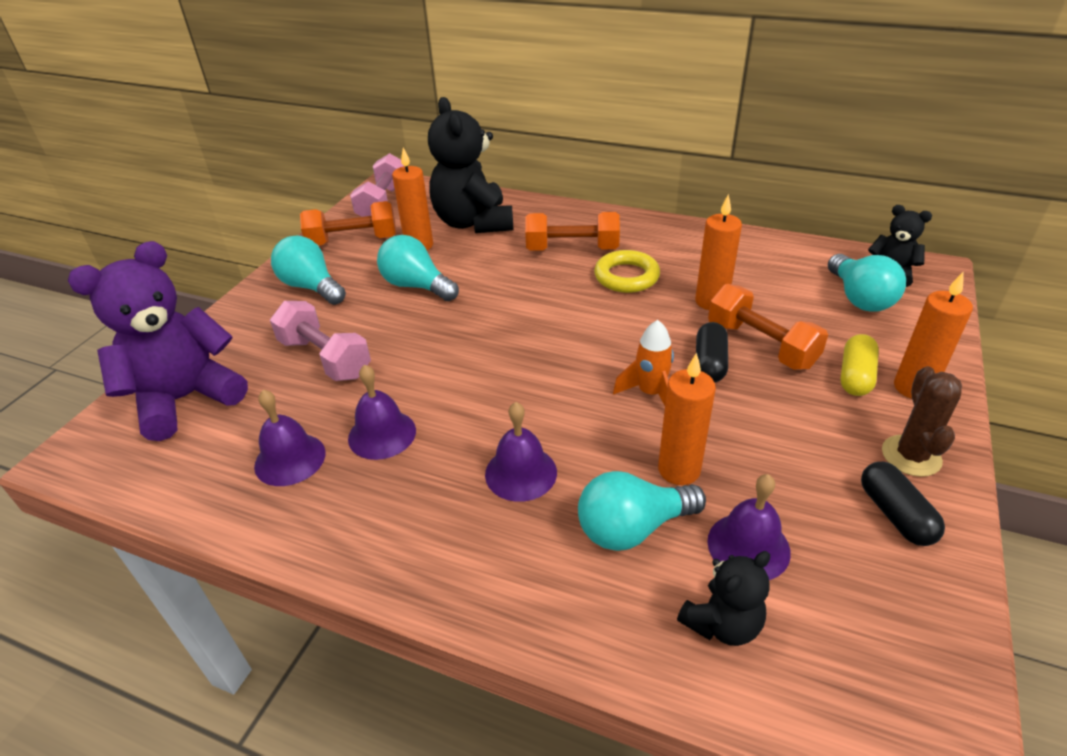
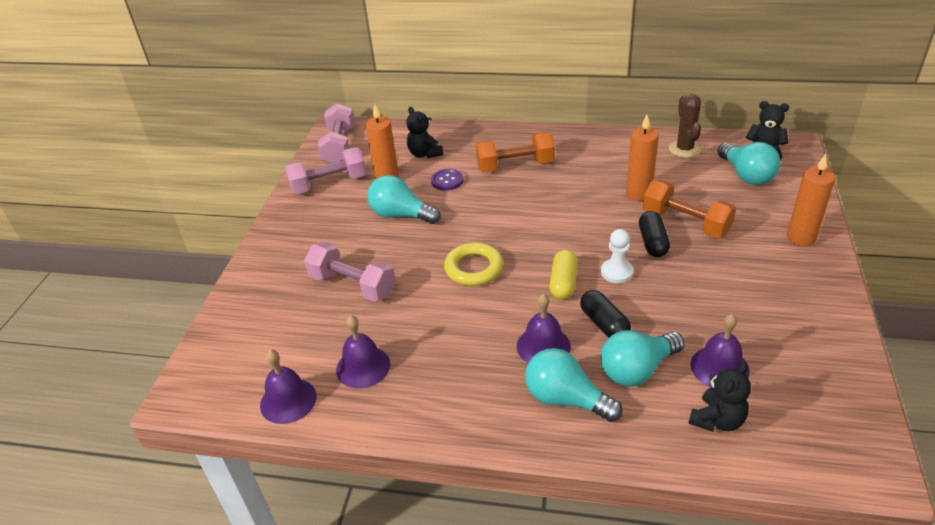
camera: 10 degrees left, 0 degrees up
(186, 399) = (253, 336): purple teddy bear -> none
(311, 287) = (312, 228): turquoise light bulb -> turquoise light bulb (566, 399)
(353, 241) = (329, 184): orange dumbbell -> pink dumbbell
(382, 434) = (426, 336): purple bell -> purple bell (288, 400)
(473, 223) = (425, 154): black teddy bear -> black teddy bear, size x0.50
(486, 255) = (447, 180): none -> purple button
(626, 276) = (567, 183): yellow ring -> yellow ring (474, 268)
(650, 393) = (617, 272): orange rocket -> white pawn
(679, 470) = (656, 324): orange candle -> none
(855, 376) = (759, 236): yellow capsule -> yellow capsule (563, 283)
(895, 514) = (810, 328): black capsule -> black capsule (604, 324)
(911, 456) = (810, 287): brown cactus -> brown cactus (684, 149)

